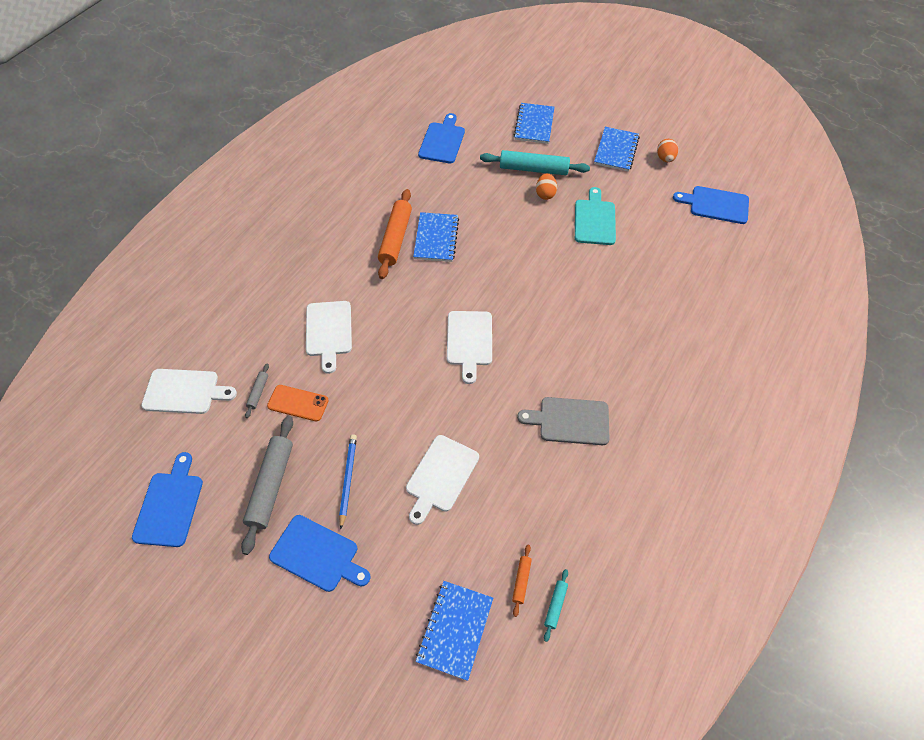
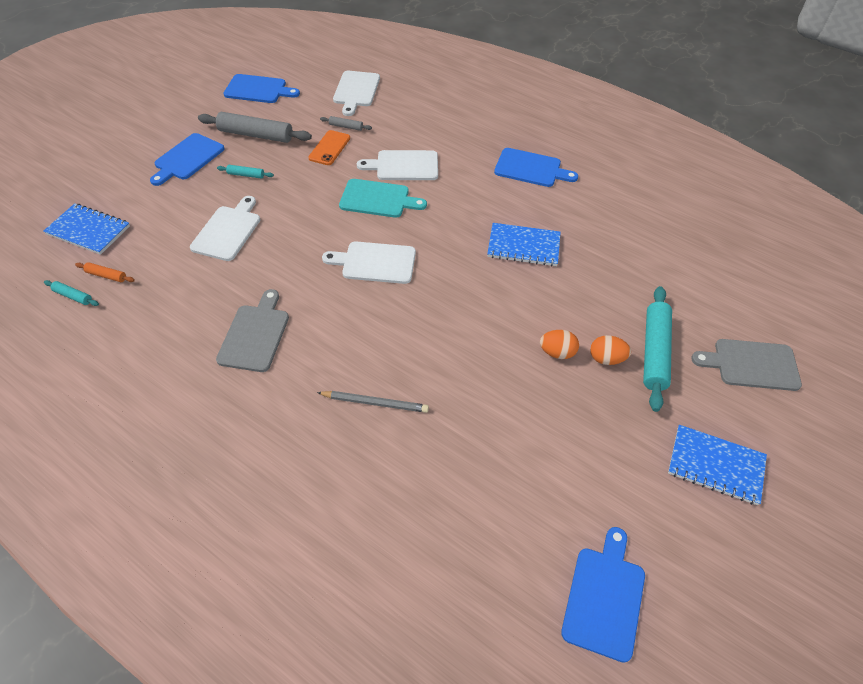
camera: 95 degrees right, 5 degrees down
(347, 480) = (246, 175): blue pencil -> turquoise rolling pin
(395, 238) = (523, 214): orange rolling pin -> none
(440, 476) = (228, 231): white cutting board -> white cutting board turned 75 degrees clockwise
(442, 141) = (693, 262): blue cutting board -> blue cutting board (531, 168)
(534, 124) = (751, 364): blue notebook -> grey cutting board
(594, 220) = (560, 409): turquoise cutting board -> turquoise cutting board (378, 199)
(617, 325) = (375, 403): none -> grey pencil
(665, 158) = (710, 538): orange egg -> orange egg (557, 352)

